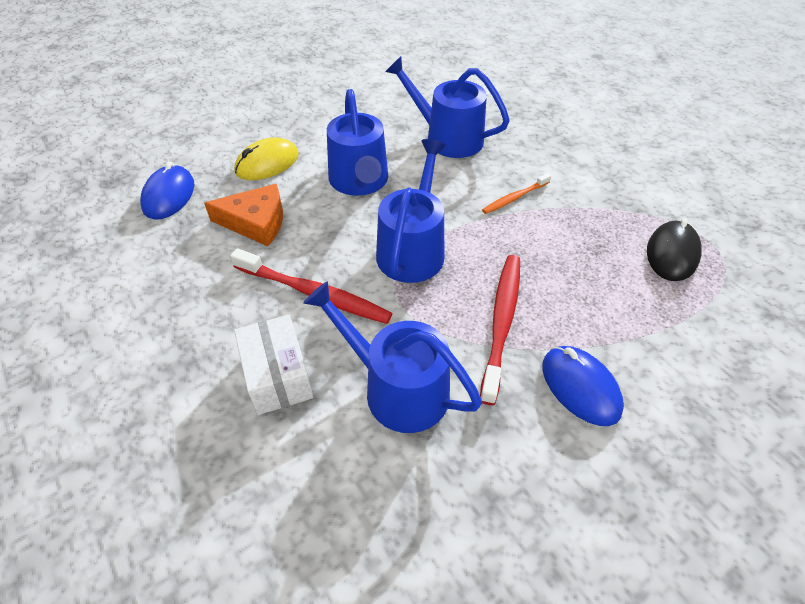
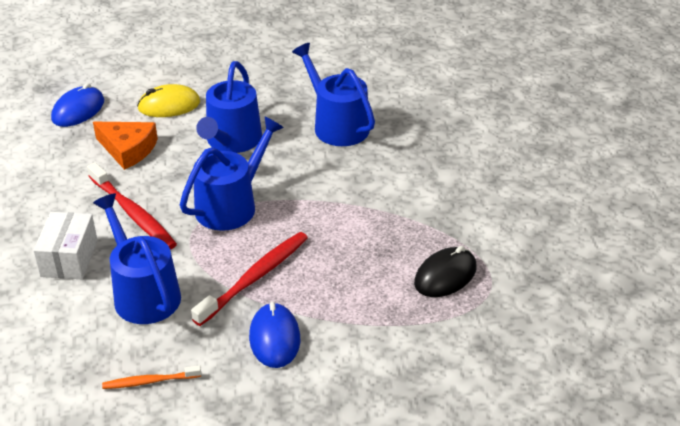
camera: 25 degrees right, 10 degrees down
(514, 198) = (350, 191): orange toothbrush -> orange toothbrush (149, 381)

